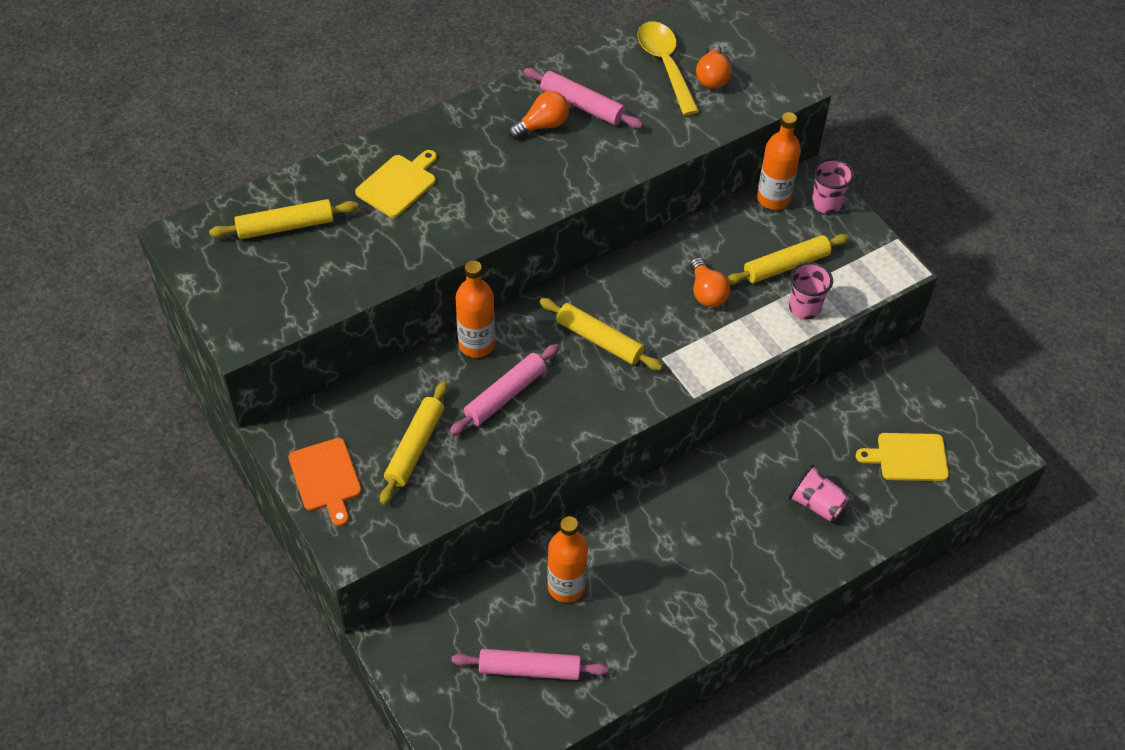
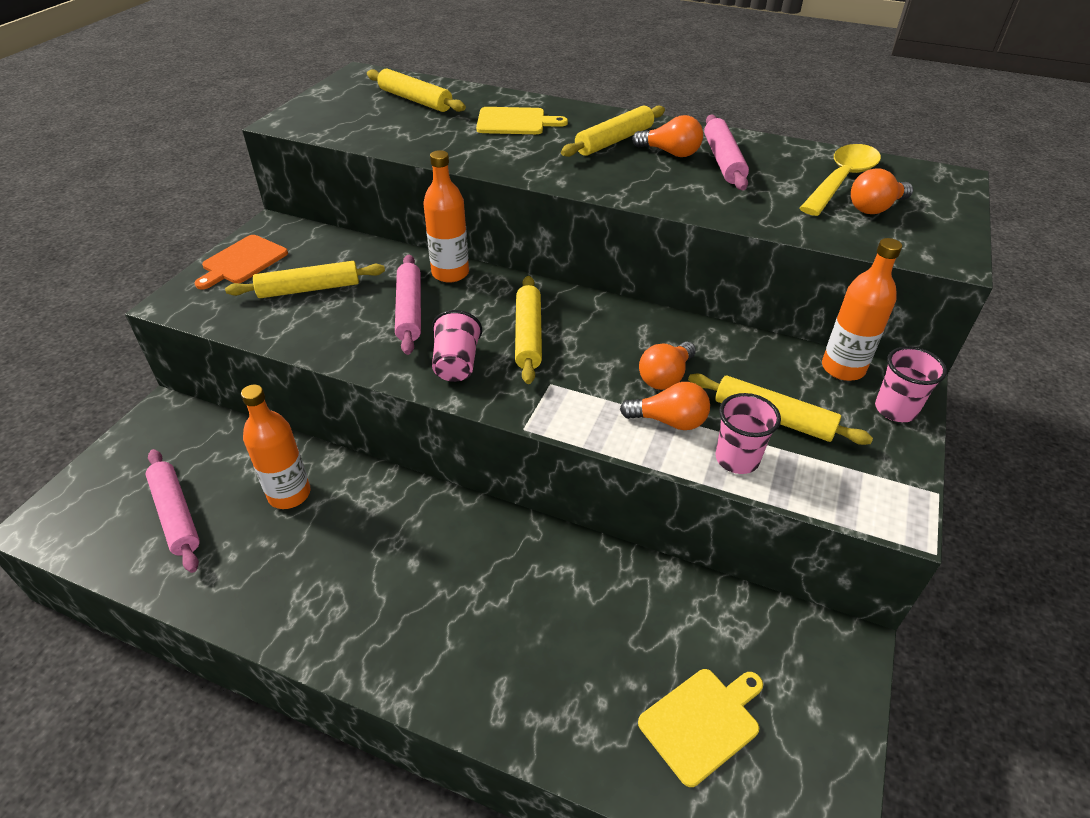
camera: 55 degrees right, 10 degrees down
(492, 144) = (614, 141): none -> yellow rolling pin
(505, 395) = (409, 310): pink rolling pin -> pink rolling pin turned 75 degrees clockwise
(747, 318) = (669, 421): none -> orange light bulb
(816, 504) = (549, 655): pink cup -> pink cup (456, 364)
(908, 457) = (702, 722): yellow cutting board -> yellow cutting board turned 90 degrees clockwise

